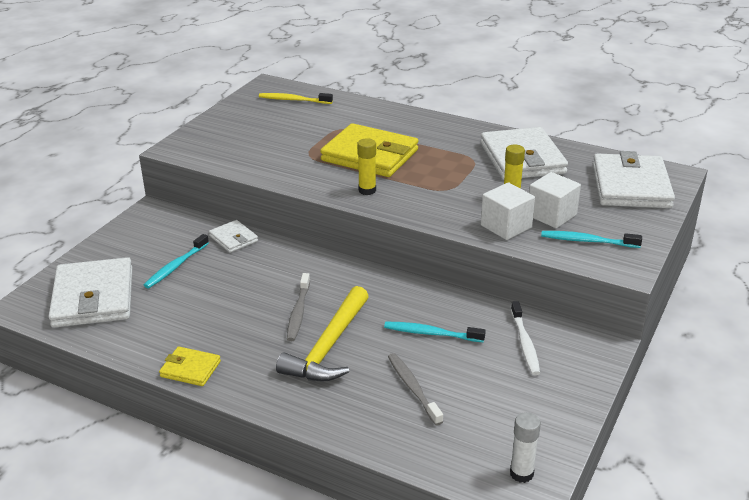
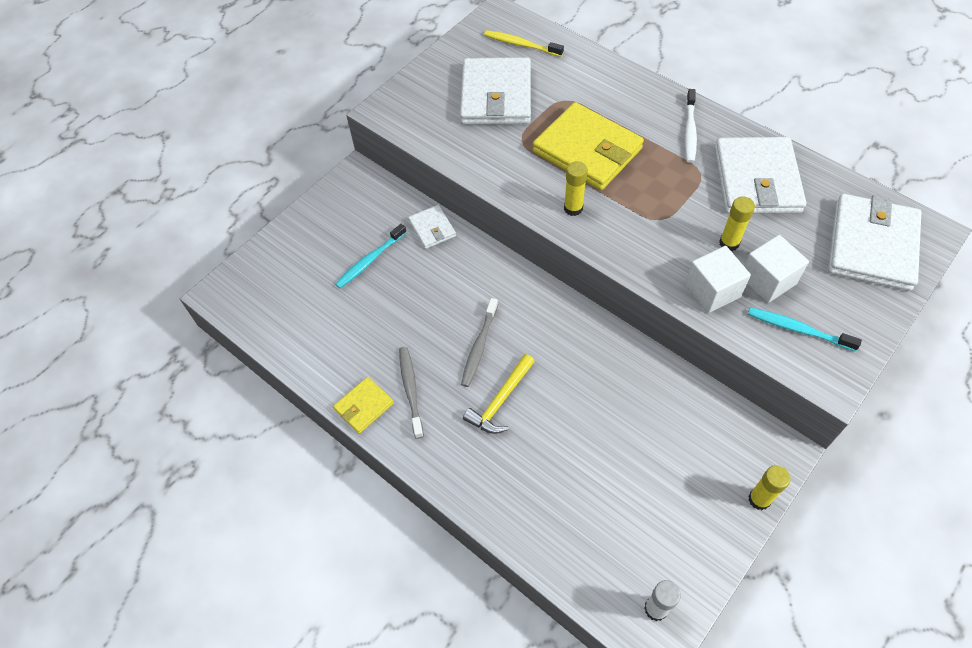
camera: 15 degrees right, 25 degrees up
(93, 297) = (287, 291): white wallet -> white wallet (496, 96)
(190, 369) = (364, 406): yellow wallet -> yellow wallet turned 75 degrees counterclockwise
(329, 347) = (500, 400): yellow hammer -> yellow hammer, size x0.66
(413, 388) = (573, 473): grey toothbrush -> grey toothbrush (411, 390)
(431, 333) = (606, 400): turquoise toothbrush -> none
(525, 343) = (700, 432): white toothbrush -> white toothbrush (690, 131)
(593, 381) = (759, 499): none -> yellow glue stick

